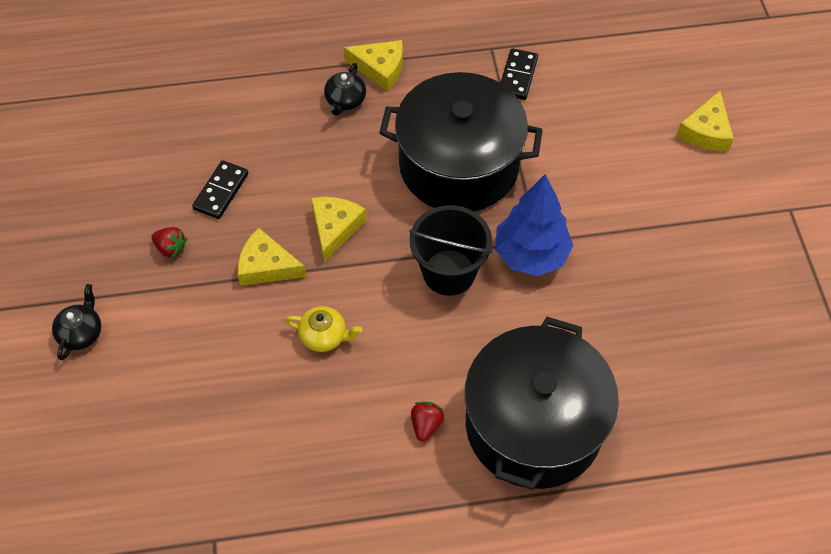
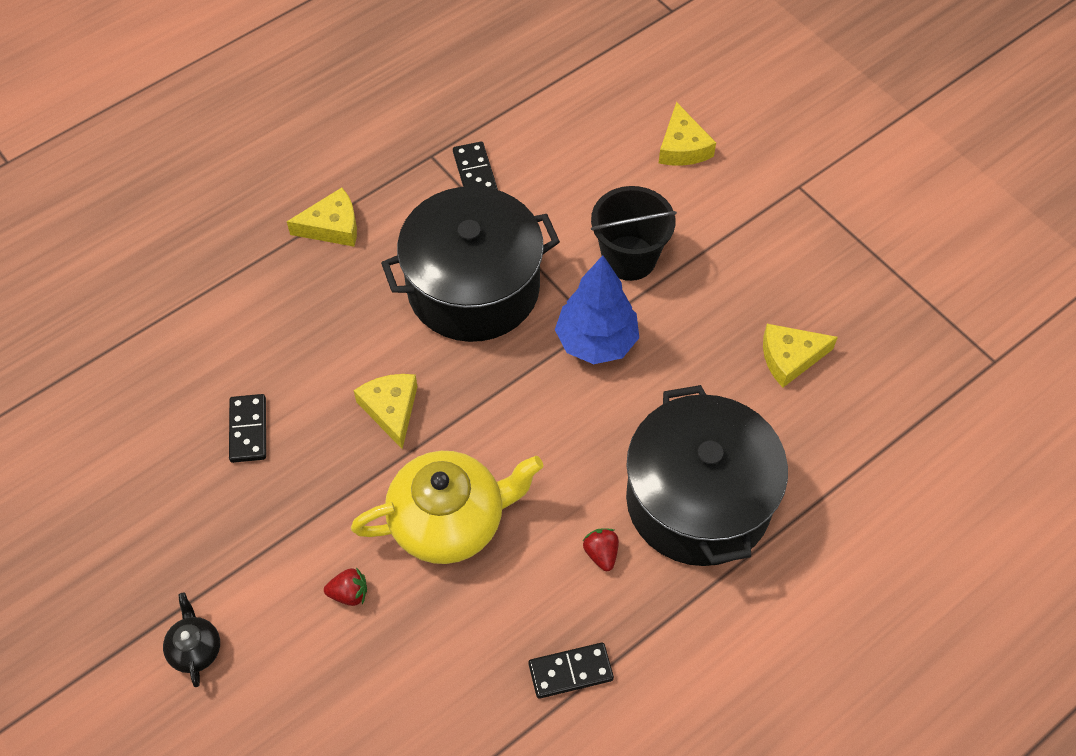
camera: 30 degrees left, 0 degrees up
(171, 248) = (233, 514): red strawberry -> red strawberry (349, 593)
(266, 266) = (346, 482): yellow cheese -> yellow cheese (790, 358)
(324, 336) = (449, 521): yellow teapot -> yellow teapot, size x2.16
(341, 504) = (570, 671): none -> black domino
(345, 101) = (318, 276): black teapot -> none
(449, 272) = (530, 397): black bucket -> black bucket (629, 258)

